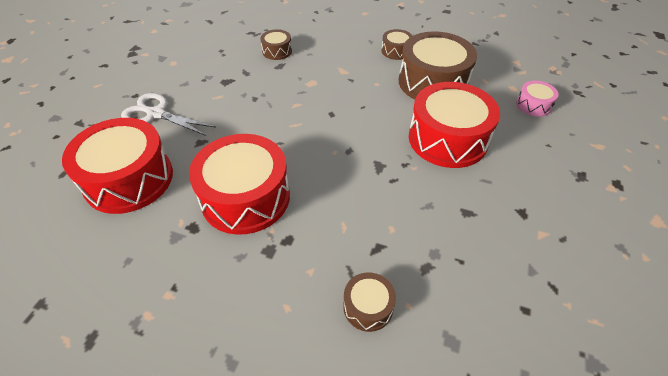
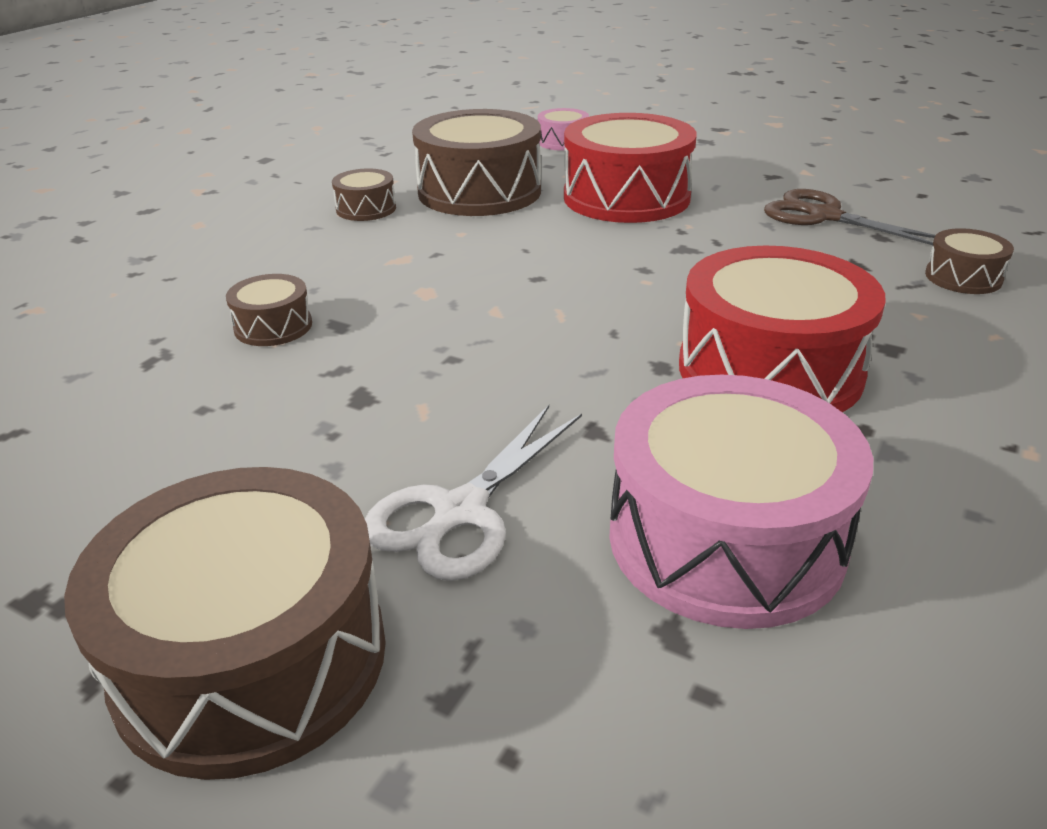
camera: 80 degrees left, 15 degrees down
(103, 87) = (251, 658): none -> brown drum
(129, 179) = (725, 539): red drum -> pink drum
(452, 237) = (824, 216): none -> brown scissors

